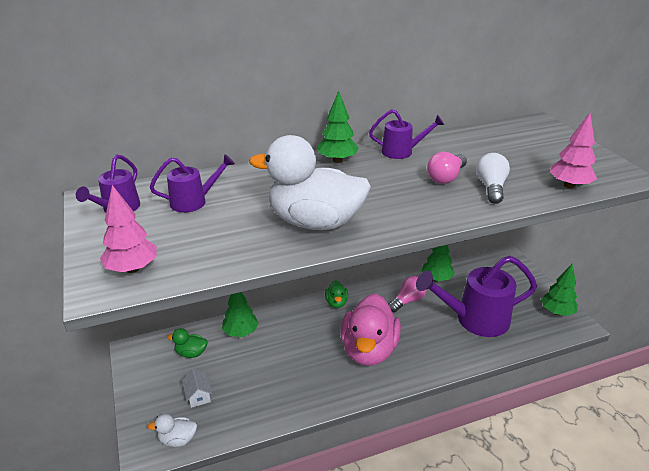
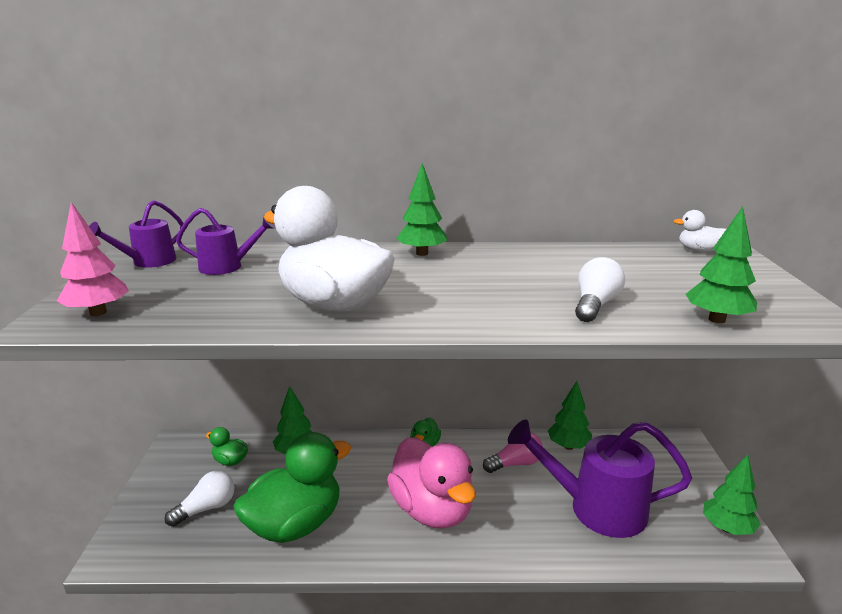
camera: 20 degrees right, 10 degrees down
(178, 439) = (152, 551): white duck -> white duck (699, 250)
(198, 395) = (206, 508): white house -> white light bulb
(276, 388) = (295, 524): none -> green duck
(369, 350) = (432, 510): pink duck -> pink duck turned 60 degrees counterclockwise
(402, 152) = (509, 255): purple watering can -> none
(446, 177) = (542, 286): pink light bulb -> none
(569, 185) = (716, 319): pink tree -> green tree

